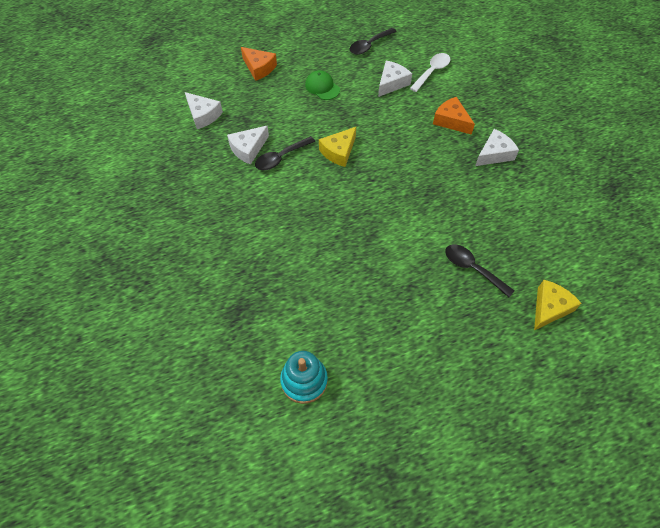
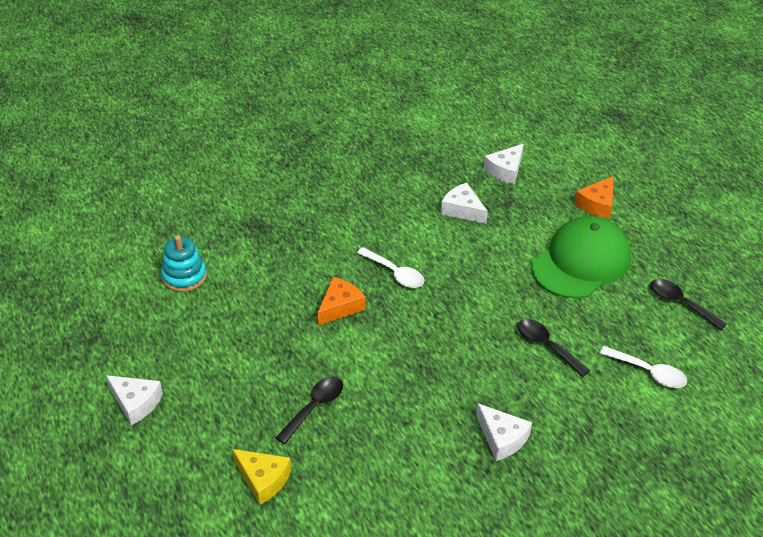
camera: 85 degrees right, 15 degrees down
(281, 158) = (454, 236): black spoon -> black spoon (546, 346)
(321, 202) = (395, 273): none -> white spoon
(322, 87) = (581, 262): green cap -> green cap, size x2.20
(339, 152) = (474, 284): yellow cheese -> none
(391, 83) = (610, 329): white cheese -> white cheese (136, 403)
(451, 121) = (554, 392): orange cheese -> orange cheese (340, 307)

